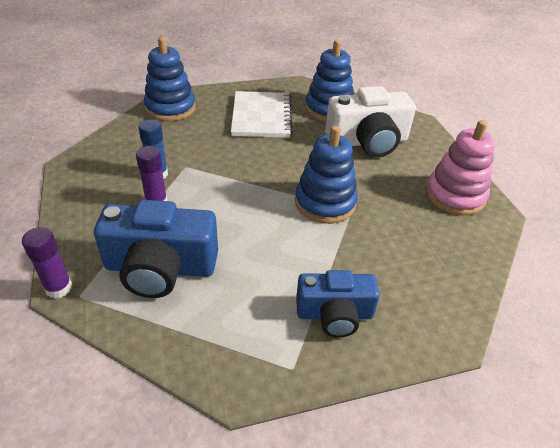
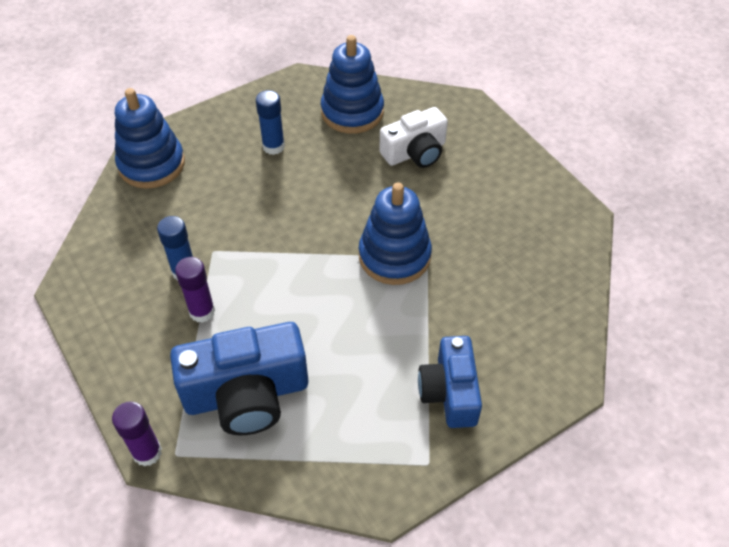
camera: 15 degrees left, 10 degrees up
(261, 116) = (273, 146): white notebook -> blue glue stick
(334, 314) = (450, 392): blue camera -> blue camera turned 105 degrees clockwise
(368, 142) = (415, 152): white camera -> white camera, size x0.66
(455, 196) = (533, 205): pink stacking toy -> none

